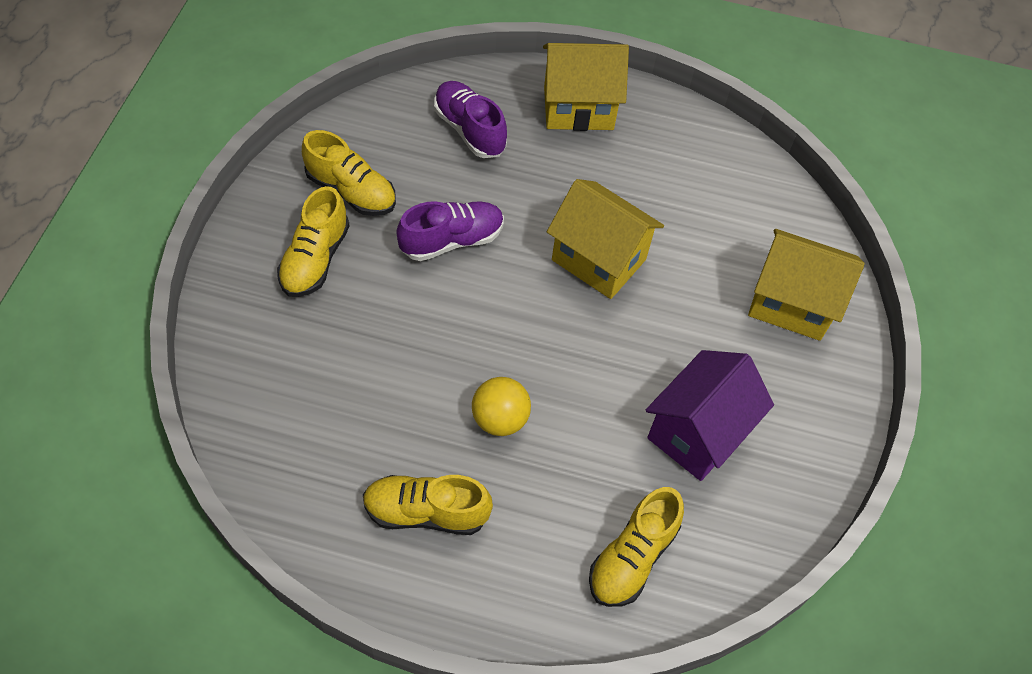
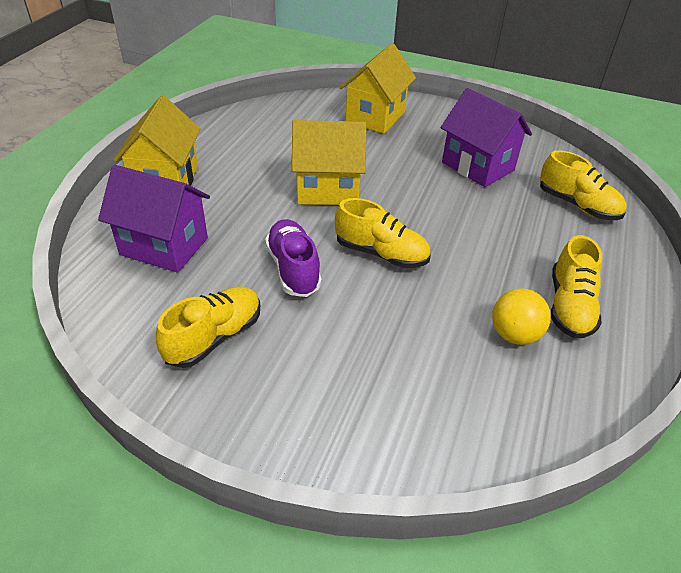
camera: 80 degrees left, 15 degrees down
(315, 259) = (298, 371): yellow shoe -> yellow shoe (381, 253)
(469, 130) = (164, 246): purple shoe -> purple house
(500, 419) = (477, 256): yellow ball -> yellow ball (514, 334)
(598, 259) = (327, 190): yellow house -> yellow house turned 45 degrees clockwise

